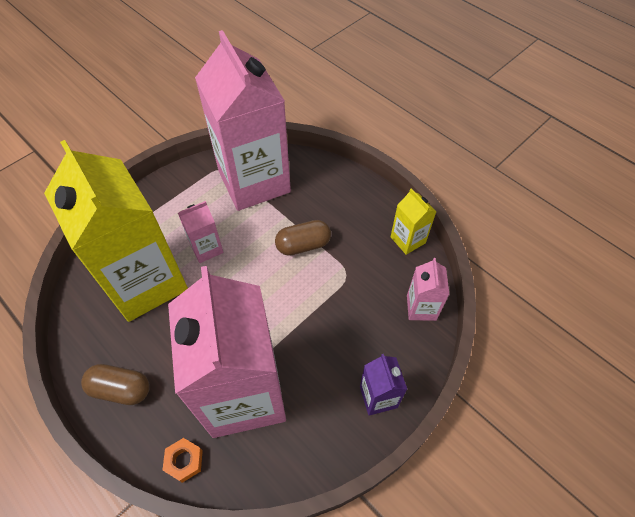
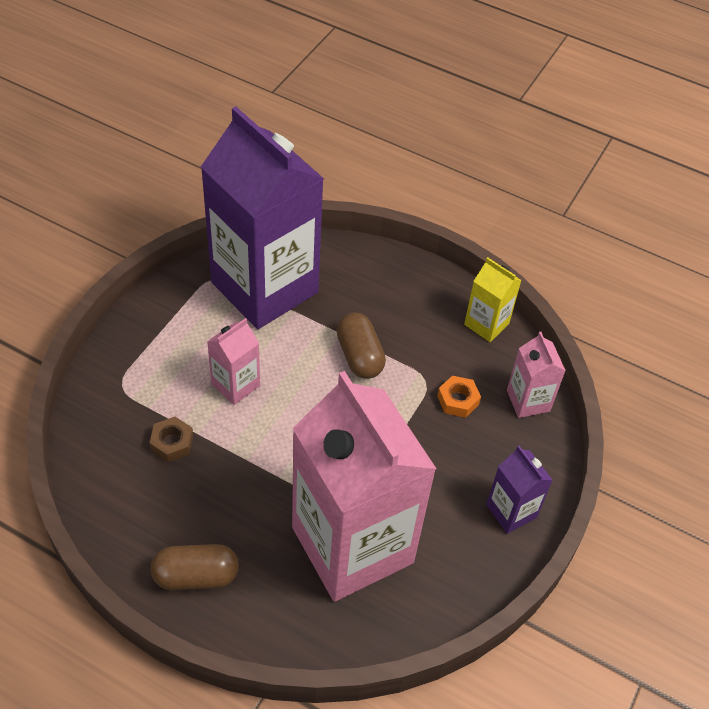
camera: 20 degrees left, 5 degrees down
(146, 282) = (172, 443): yellow carton -> brown nut
(184, 461) = (309, 635): orange nut -> orange nut (458, 400)
(254, 181) = (264, 287): pink carton -> purple carton
(303, 245) = (359, 356): brown capsule -> brown capsule turned 75 degrees counterclockwise

